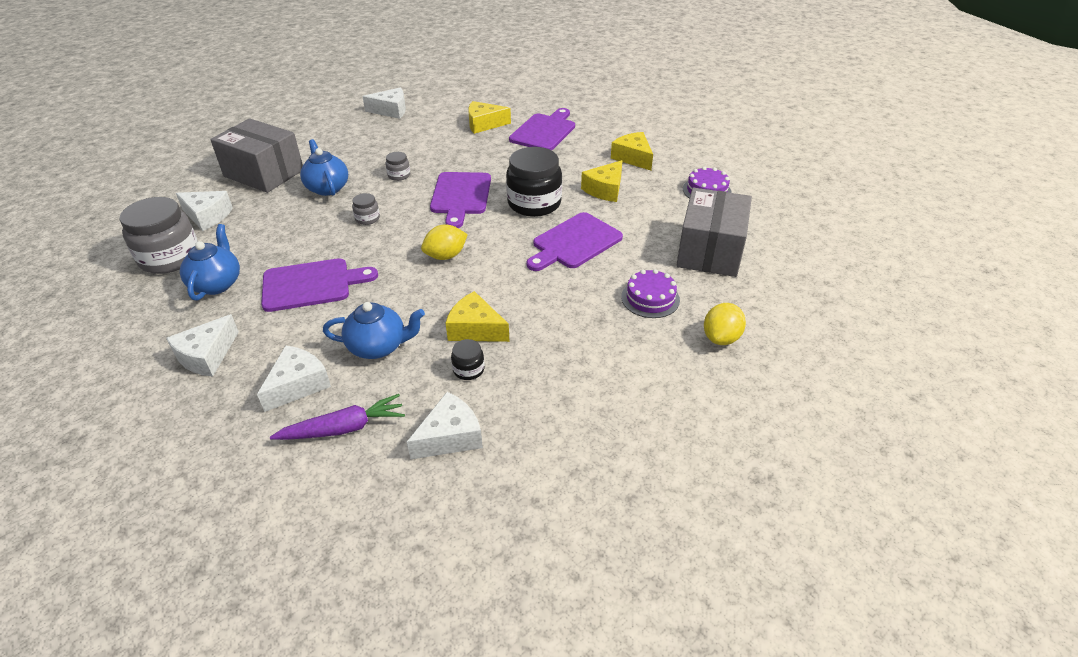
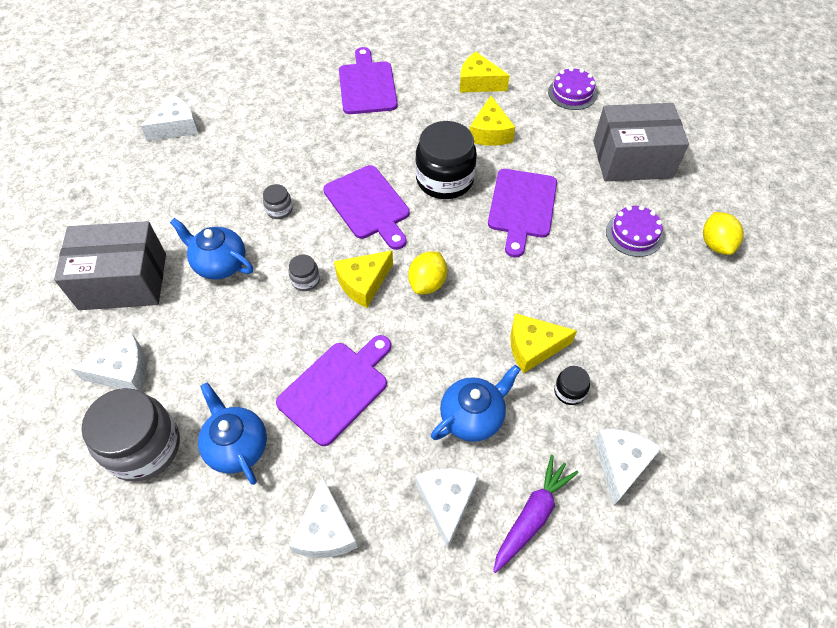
camera: 35 degrees left, 15 degrees up
(484, 124) = (298, 102): yellow cheese -> yellow cheese (363, 283)
(710, 251) = (632, 159): grey box -> grey box turned 75 degrees counterclockwise

